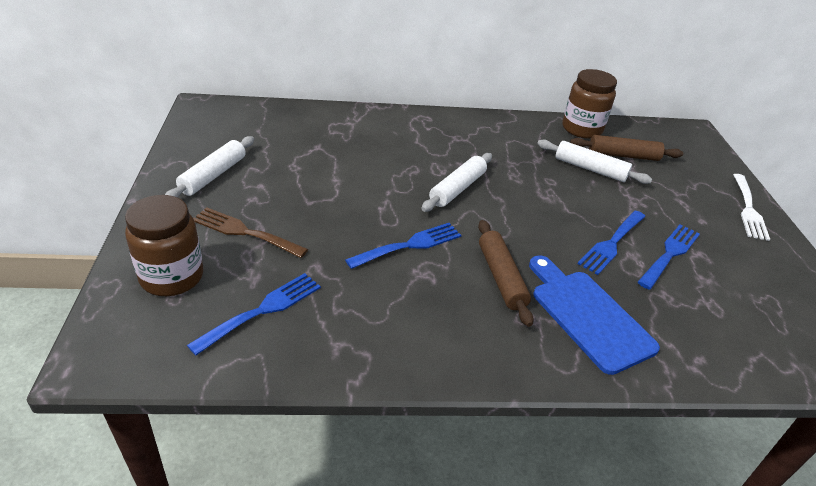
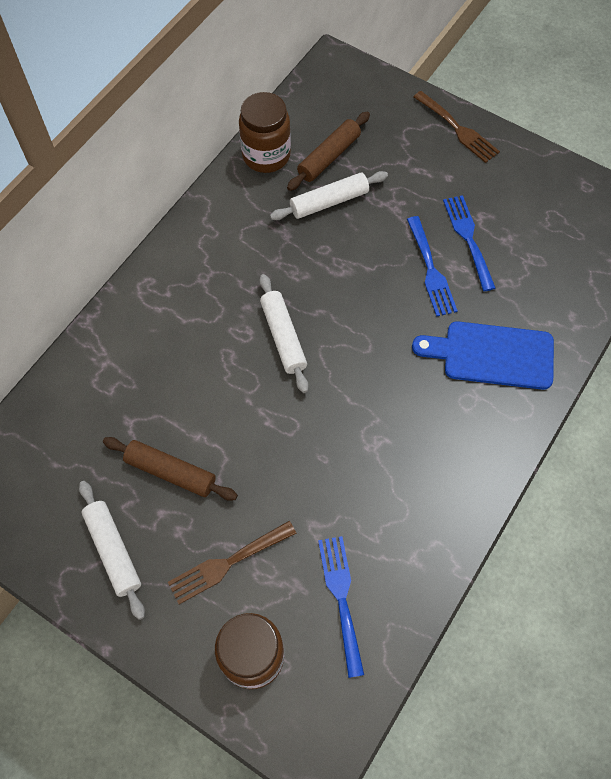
camera: 50 degrees left, 25 degrees up
(409, 245) = (334, 431): blue fork -> none
(501, 277) = (416, 386): brown rolling pin -> brown rolling pin (171, 472)
(748, 209) = (458, 129): white fork -> brown fork

